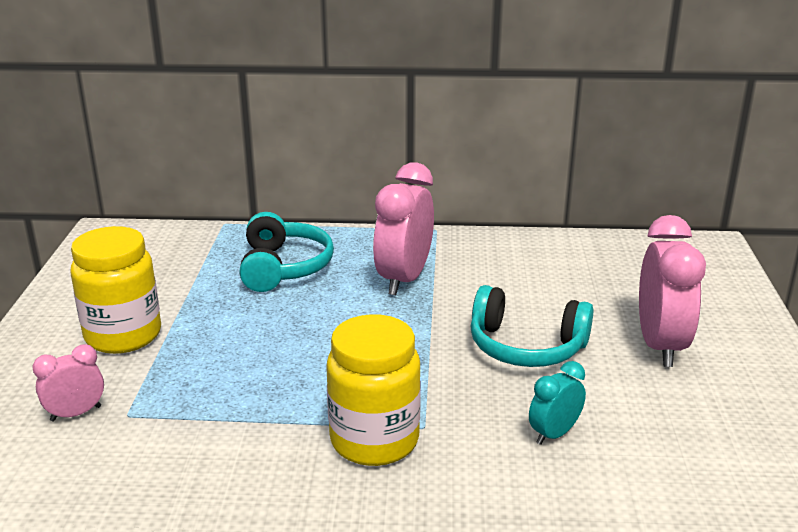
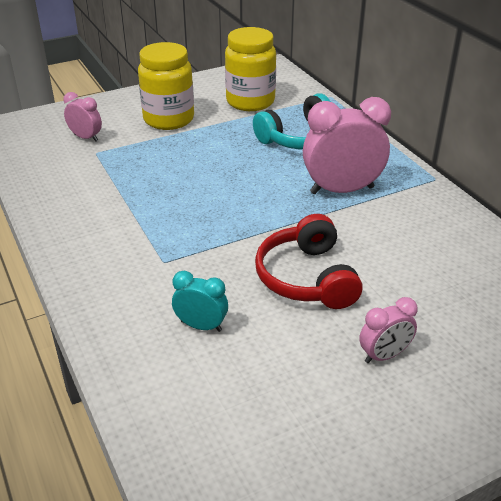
camera: 60 degrees right, 10 degrees up
(374, 440) = (134, 246): yellow jar -> yellow jar (250, 101)
(526, 346) = (307, 278): turquoise headphones -> red headphones
(660, 345) = (384, 355): pink clock -> pink clock, size x0.53

